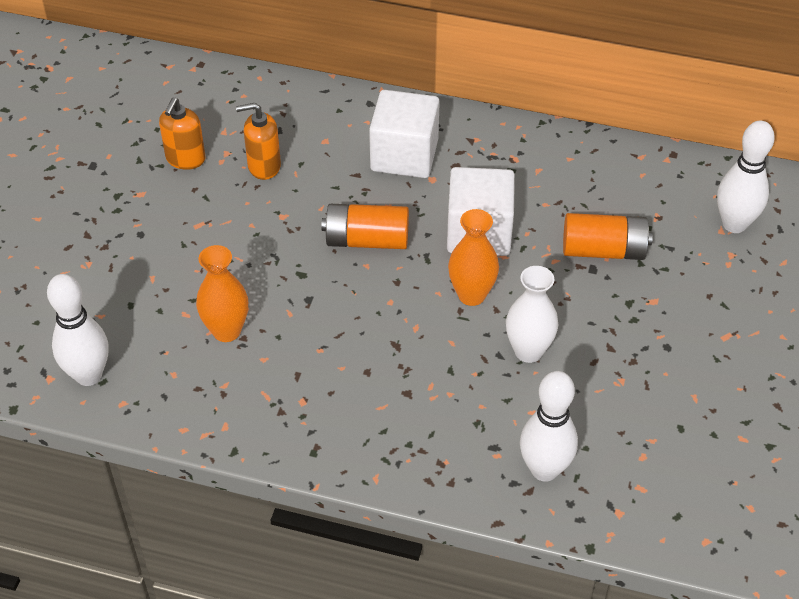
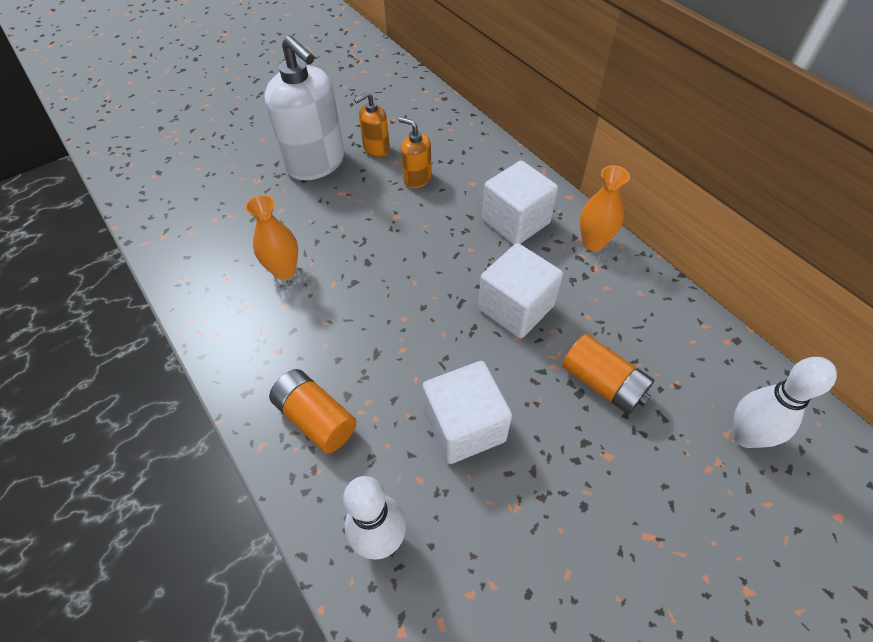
camera: 40 degrees right, 5 degrees up
(88, 375) = (183, 248): white bowling pin -> none
(134, 210) = (316, 163): none -> white soap dispenser
(367, 240) = (432, 265): orange battery -> orange battery (316, 418)
(471, 295) = (465, 351): orange vase -> orange vase (593, 243)
(528, 351) = (464, 426): white vase -> white cube

